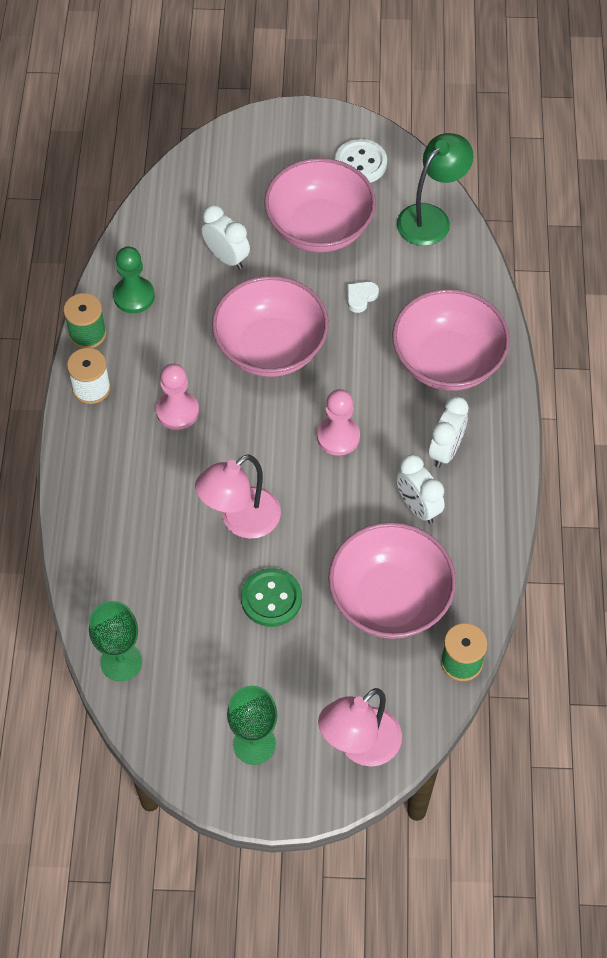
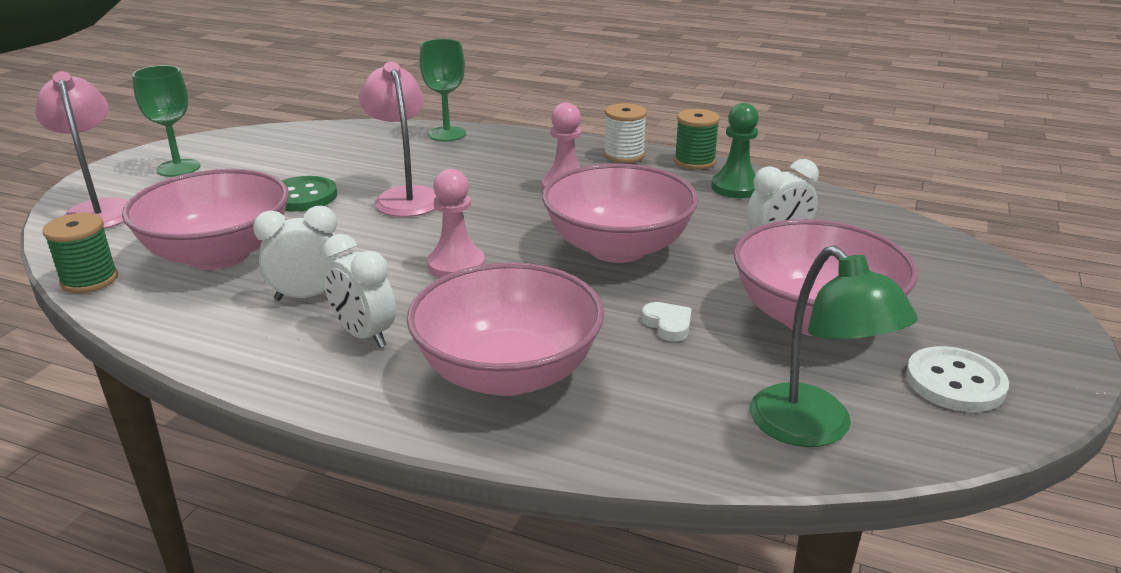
camera: 110 degrees right, 30 degrees down
(121, 662) = (326, 133): green goblet -> green goblet (447, 134)

